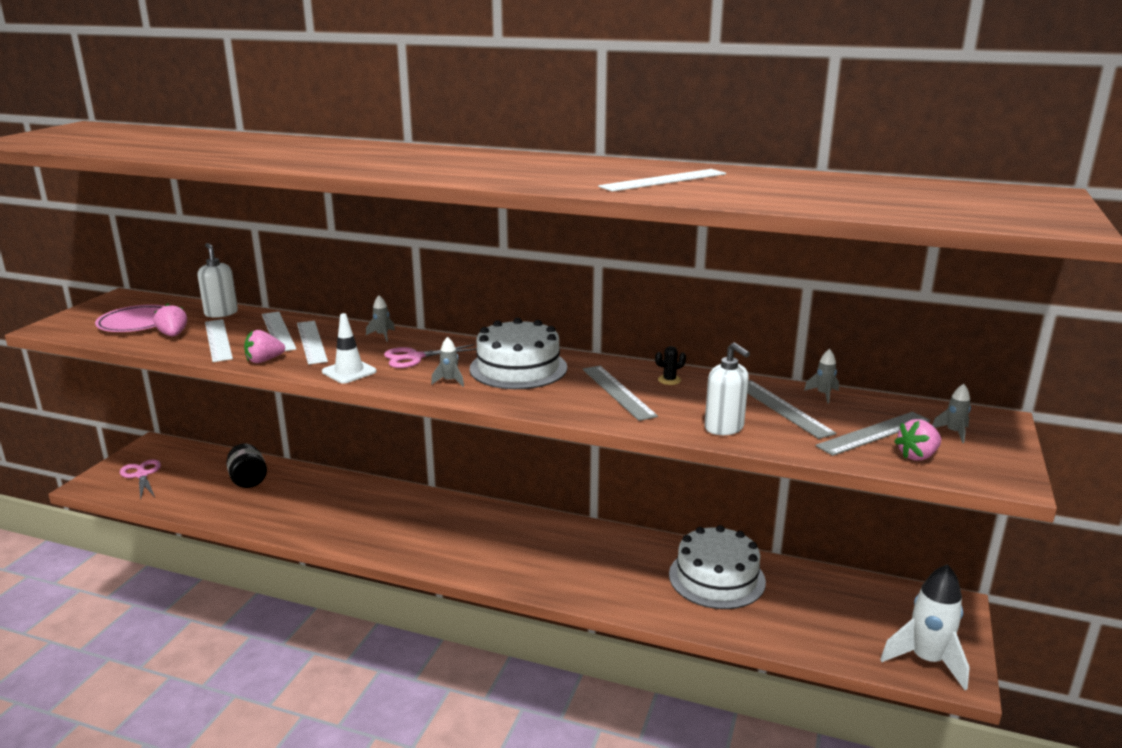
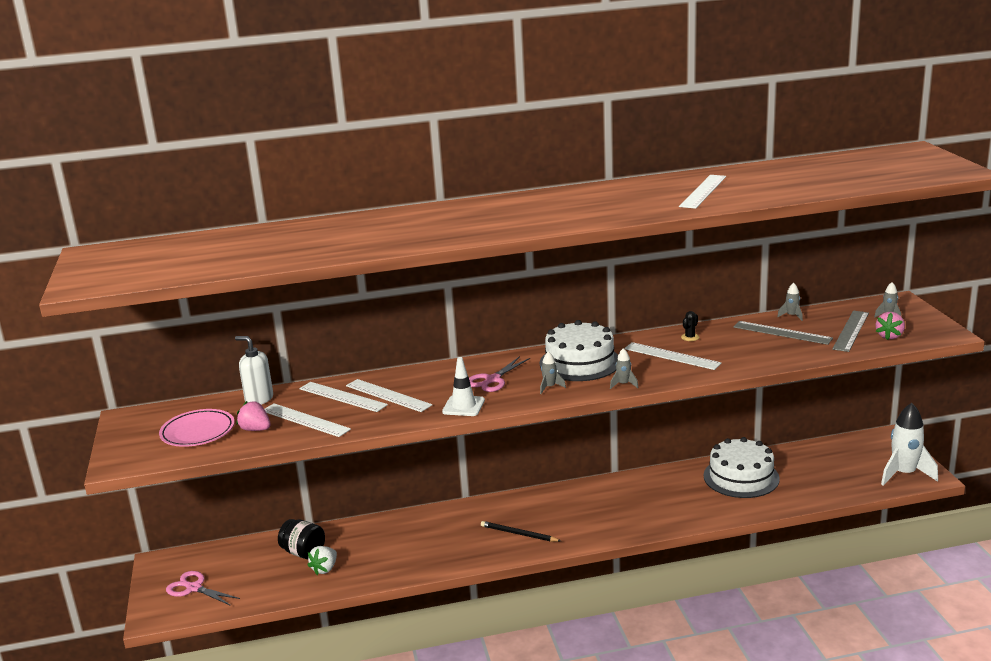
camera: 30 degrees left, 0 degrees up
(243, 501) = (325, 569): none -> white strawberry
(264, 360) = (379, 421): pink strawberry -> none
(382, 335) = (435, 372): grey rocket -> grey rocket (623, 384)
(427, 540) = (518, 534): none -> black pencil
(618, 392) = (672, 356): grey ruler -> white ruler
(724, 428) = (769, 356): white soap dispenser -> none

